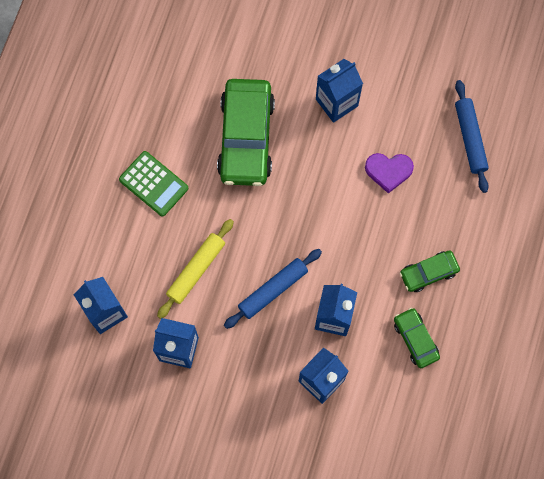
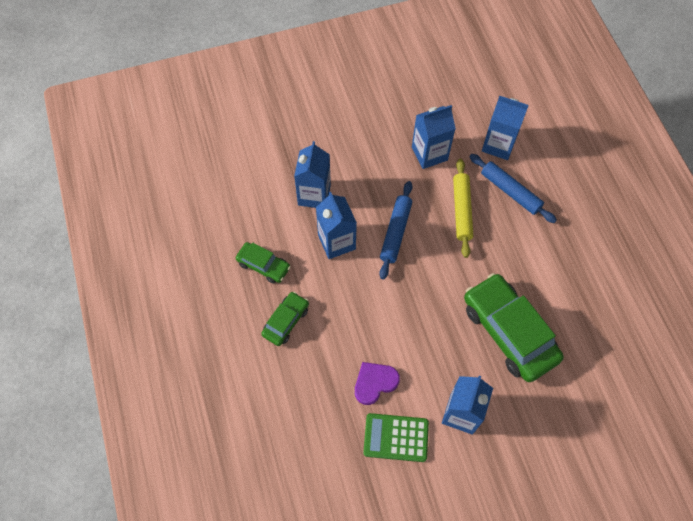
camera: 145 degrees right, 10 degrees down
(153, 184) = (545, 249): green calculator -> green calculator (396, 437)
(470, 138) = (325, 461): blue rolling pin -> blue rolling pin (510, 191)

